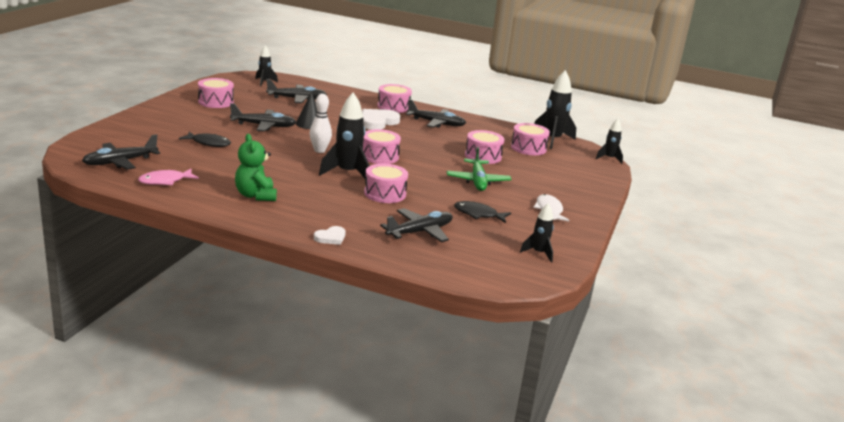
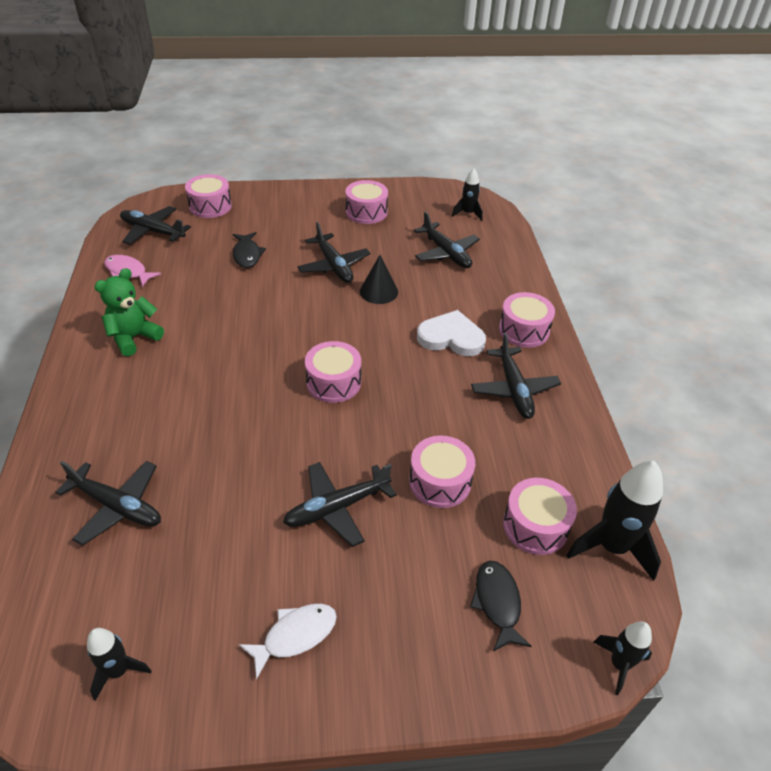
camera: 65 degrees right, 20 degrees up
(319, 150) = (302, 330): white bowling pin -> none
(330, 237) = (56, 434): white heart -> none
(347, 173) = (253, 377): black rocket -> none
(385, 193) = (216, 431): pink drum -> pink drum (210, 206)
(477, 181) = (337, 507): green plane -> black plane
(478, 214) = (215, 549): black fish -> black fish (497, 603)

